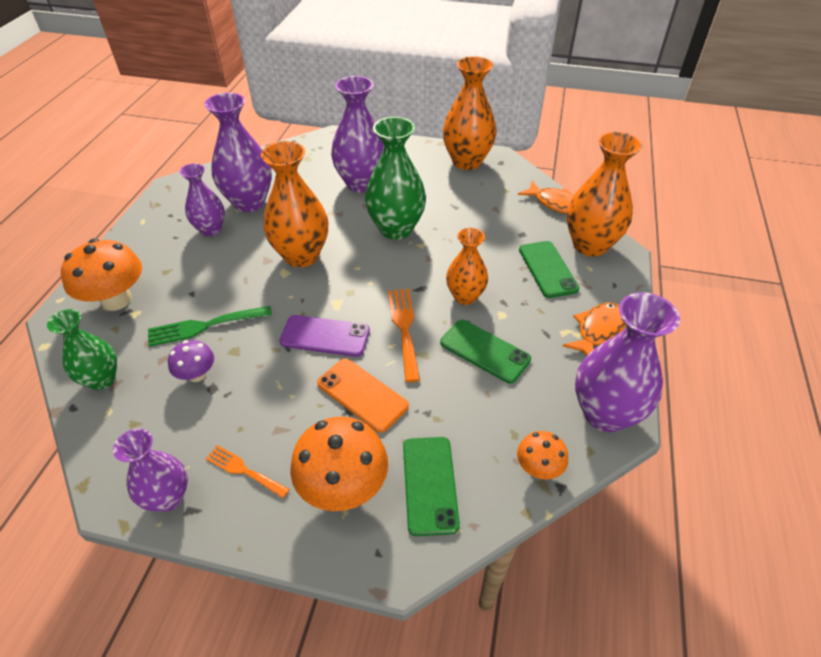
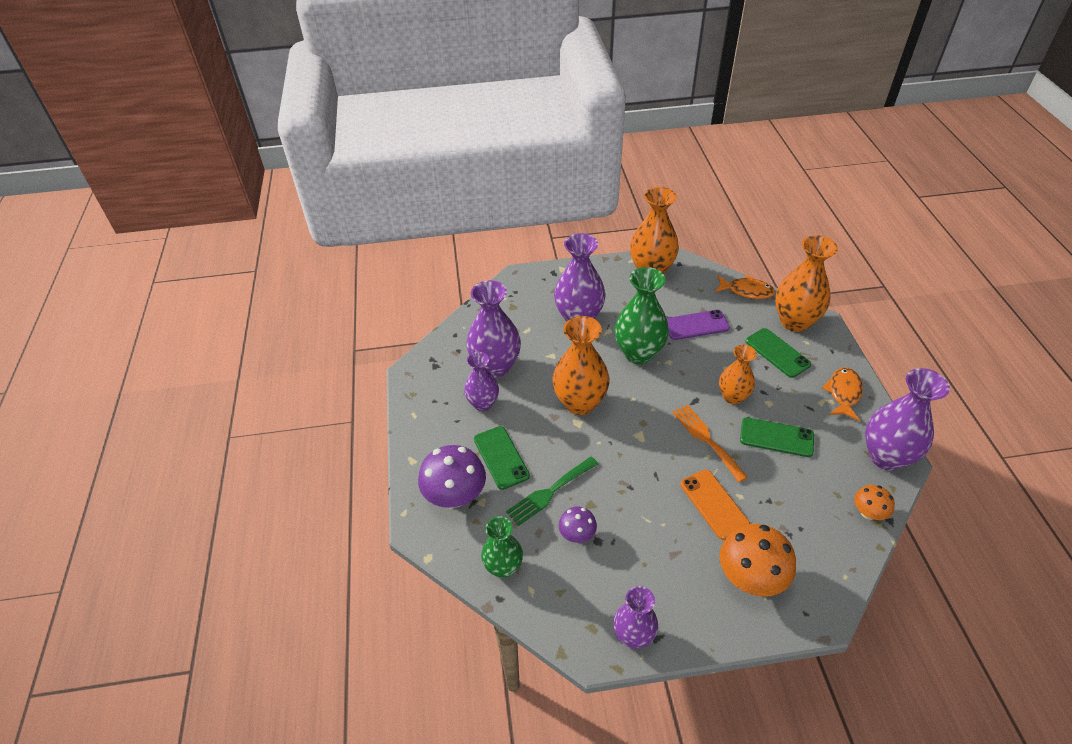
camera: 20 degrees left, 0 degrees up
(116, 300) = (455, 496): orange mushroom -> purple mushroom
(243, 470) = (672, 594): orange fork -> none
(325, 336) = (651, 467): purple phone -> purple phone (696, 325)
(362, 395) = (713, 504): orange phone -> orange phone turned 45 degrees clockwise
(430, 484) = (806, 552): green phone -> green phone (501, 457)

